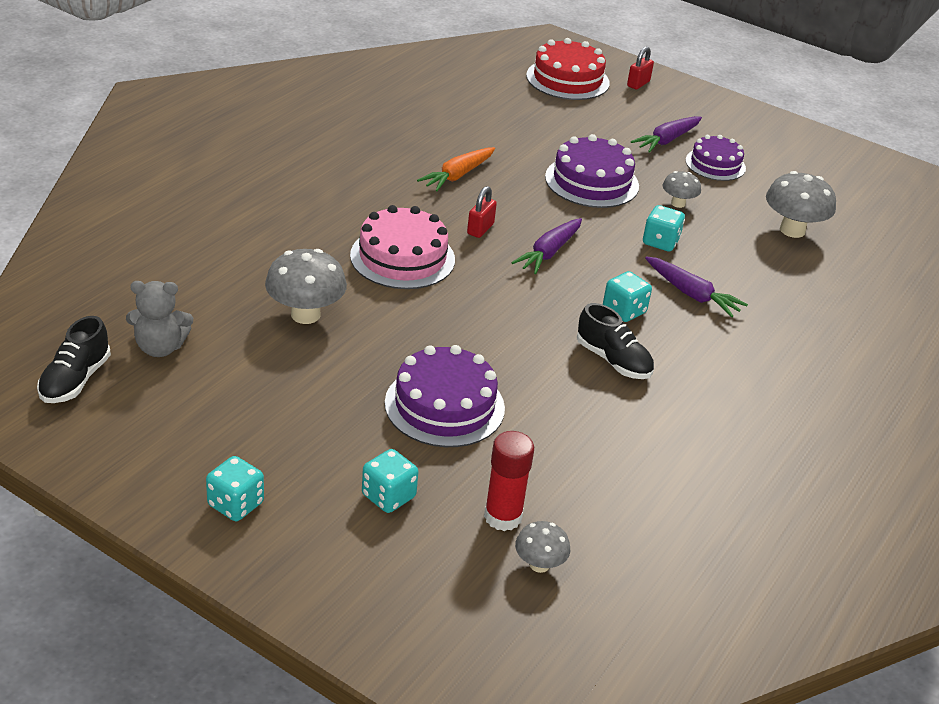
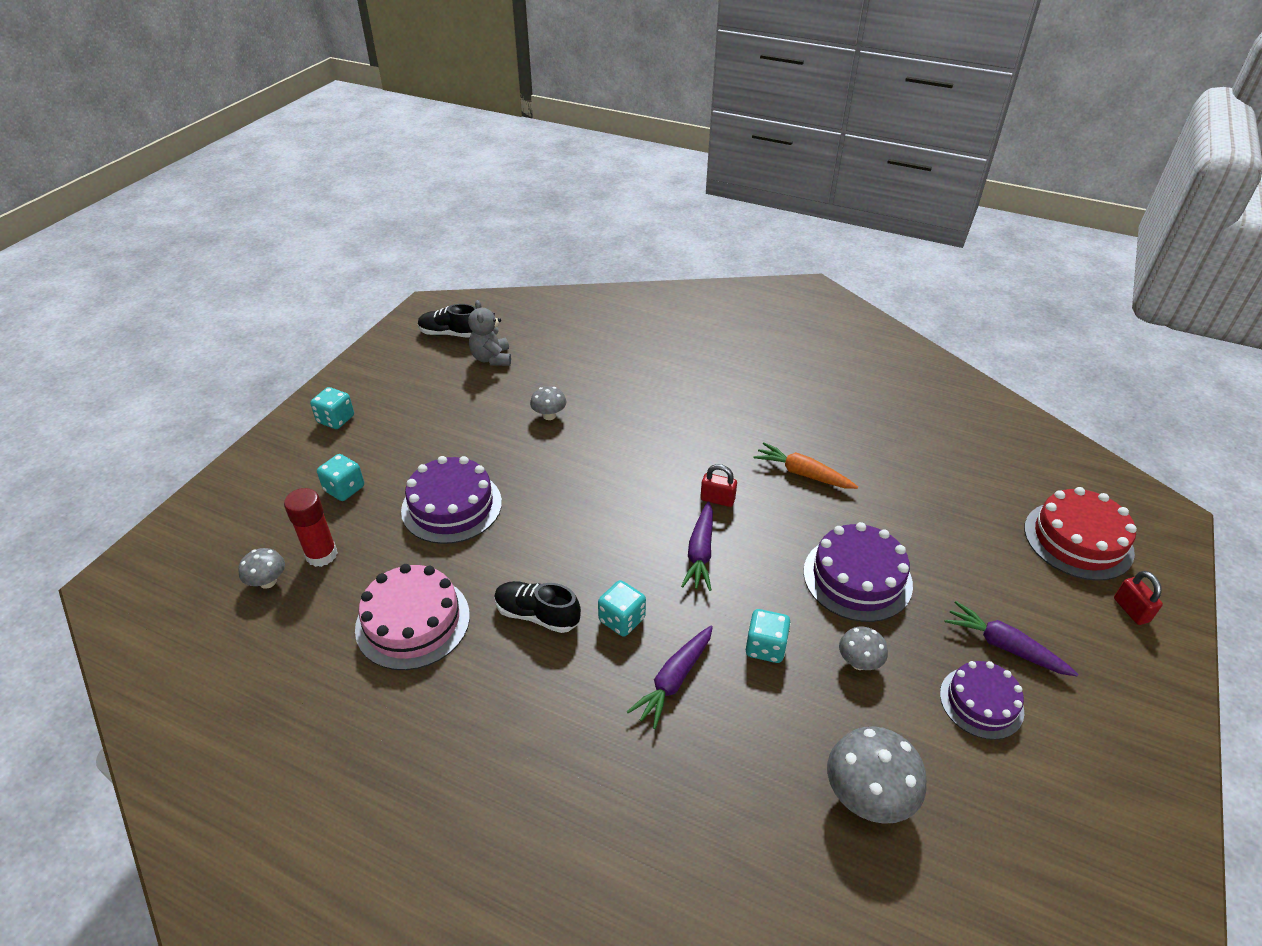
camera: 85 degrees right, 5 degrees up
(305, 314) = (549, 415): grey mushroom -> grey mushroom, size x0.57
(402, 257) = (648, 456): pink cake -> pink cake (413, 622)
(549, 252) = (700, 553): purple carrot -> purple carrot turned 105 degrees counterclockwise
(613, 360) = (537, 615): black shoe -> black shoe turned 75 degrees clockwise
(638, 84) = (1131, 610): red padlock -> red padlock turned 45 degrees clockwise

